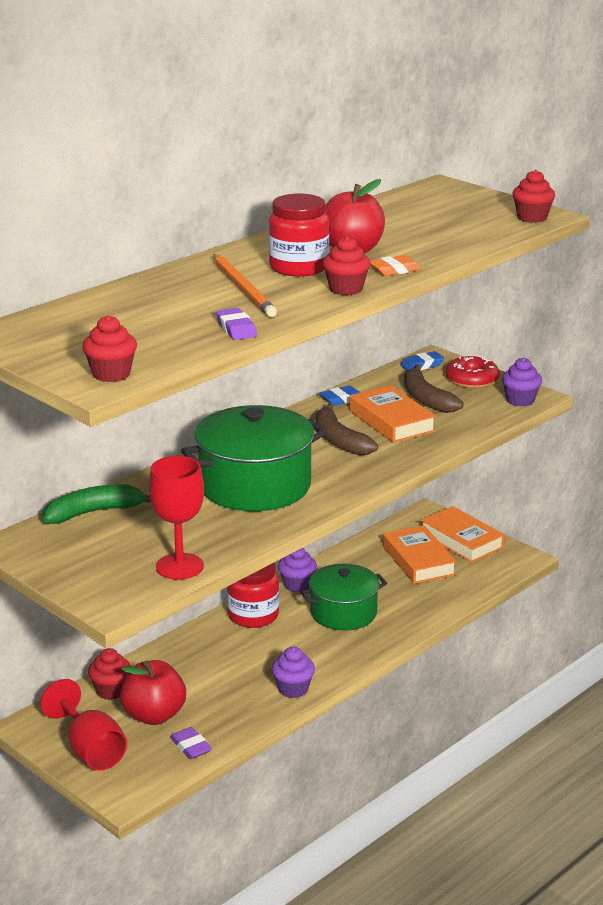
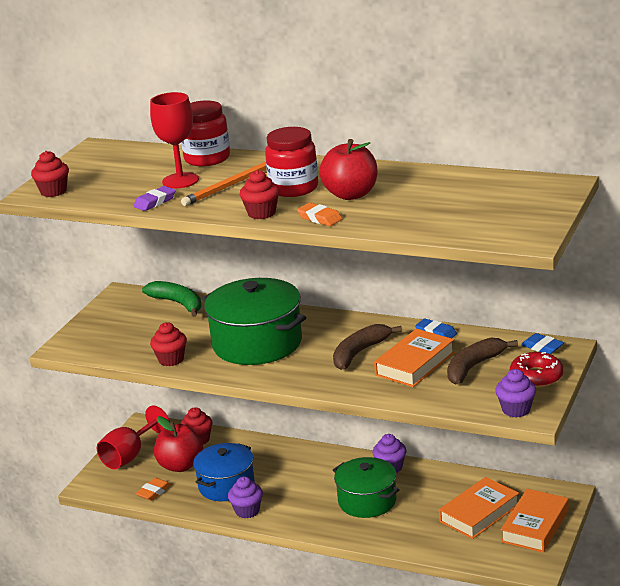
camera: 70 degrees right, 0 degrees up
(179, 566) = (124, 353): red goblet -> red goblet (180, 180)
(191, 747) = (154, 492): purple eraser -> orange eraser
(229, 692) = (226, 485): none -> blue pot
(253, 615) = (332, 462): red jar -> red jar (207, 158)
(532, 218) = (513, 236): red cupcake -> red cupcake (171, 360)

